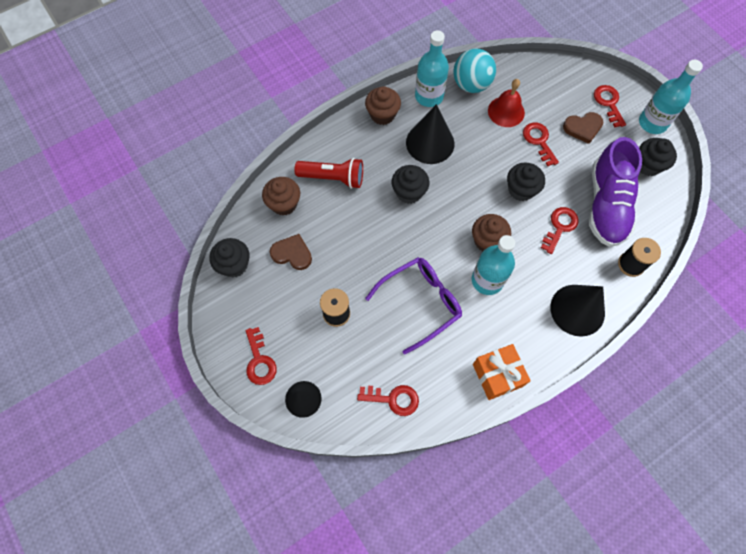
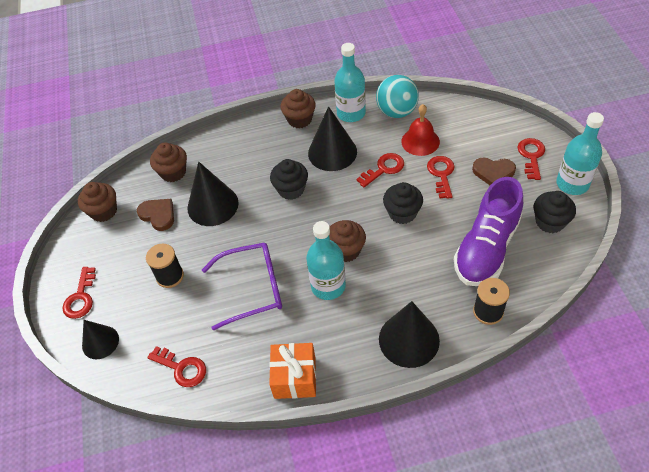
camera: 25 degrees right, 15 degrees down
(234, 265) = (104, 211): black cupcake -> brown cupcake
(333, 178) = (227, 161): red flashlight -> none
(341, 229) = (212, 205): none -> black cone
(559, 227) = (426, 256): red key -> red key (383, 169)

